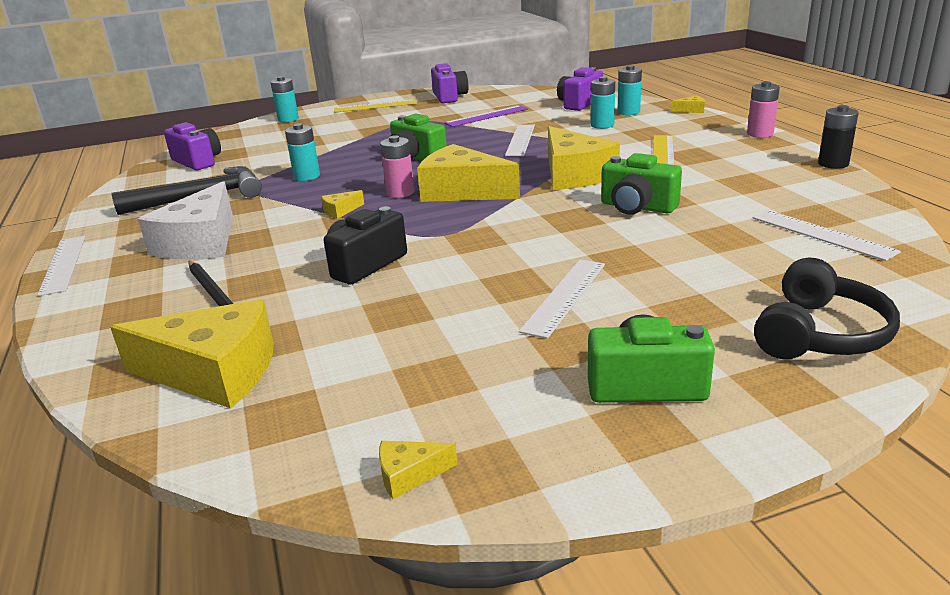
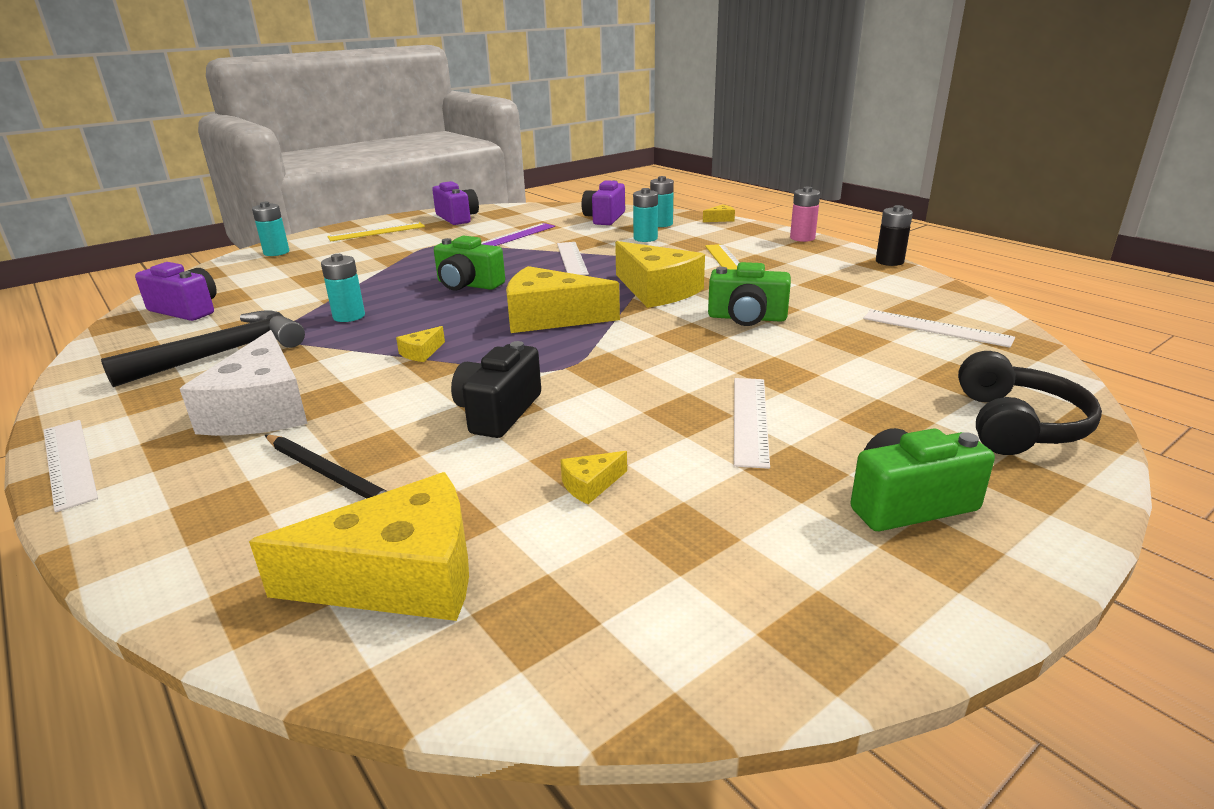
camera: 20 degrees left, 0 degrees up
(400, 193) = (479, 325): pink battery -> none
(409, 475) = (746, 660): yellow cheese -> yellow cheese (590, 485)

